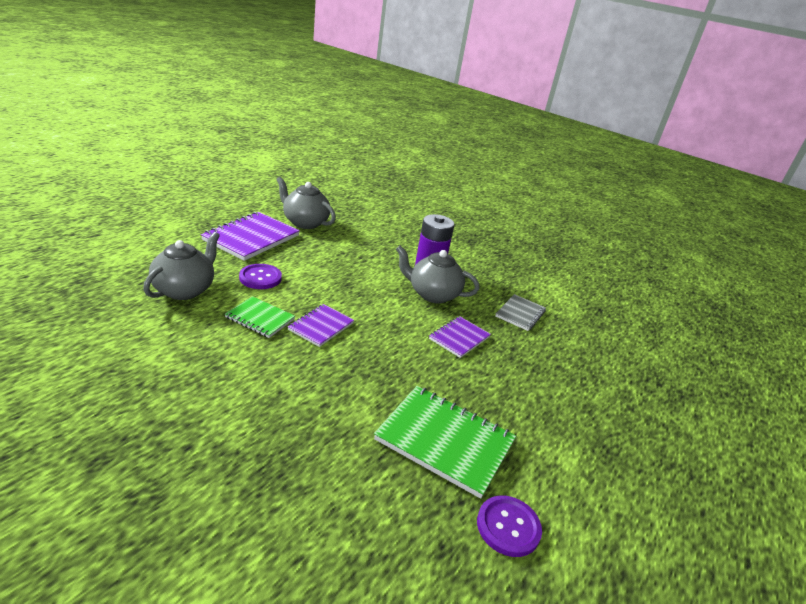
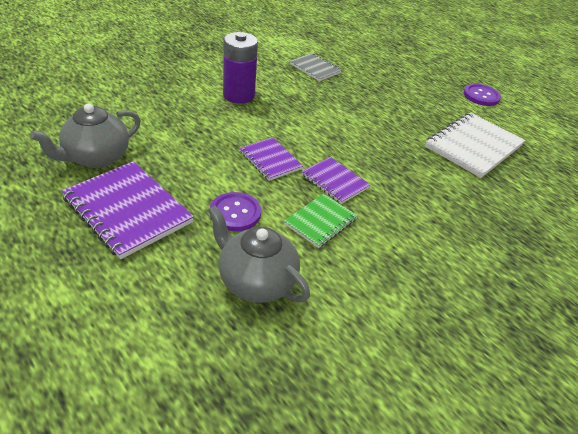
camera: 75 degrees left, 10 degrees up
(432, 294) = (281, 103): grey teapot -> none
(445, 441) = (473, 146): green notebook -> white notebook
(459, 338) = (350, 108): purple notebook -> purple notebook (270, 160)
(508, 527) = (539, 141): purple button -> purple button (481, 96)

